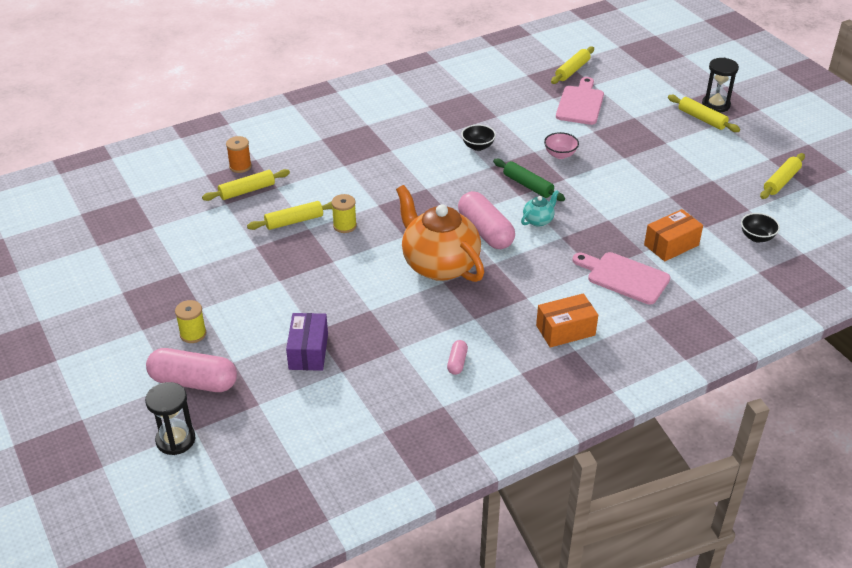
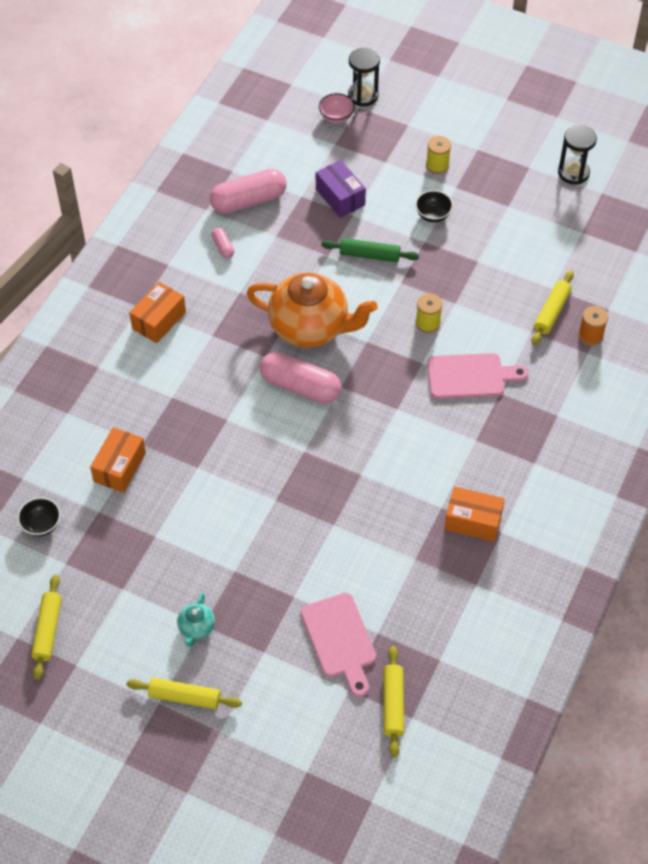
camera: 145 degrees right, 15 degrees up
(193, 382) = (396, 134): pink capsule -> pink capsule (248, 201)
(294, 221) = (475, 303): yellow rolling pin -> none
(440, 116) = (473, 521): none -> orange box
(478, 146) = (396, 497): black bowl -> black bowl (433, 215)
(528, 185) = (304, 469): green rolling pin -> green rolling pin (370, 255)
(538, 220) = (262, 428): turquoise teapot -> turquoise teapot (196, 628)
(560, 154) = (304, 535): pink bowl -> pink bowl (336, 117)
(624, 277) = (142, 403): pink cutting board -> pink cutting board (470, 376)
(715, 105) = (181, 738): black hourglass -> black hourglass (573, 173)

